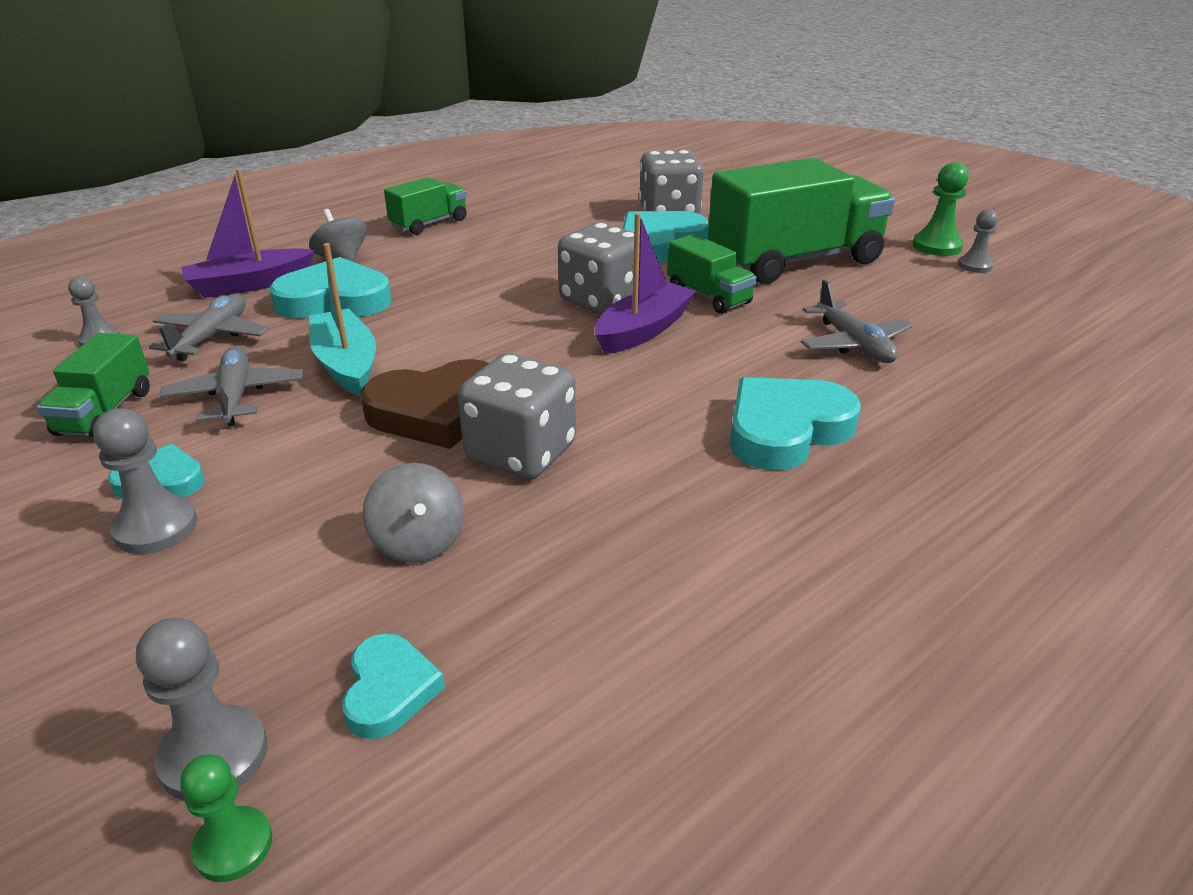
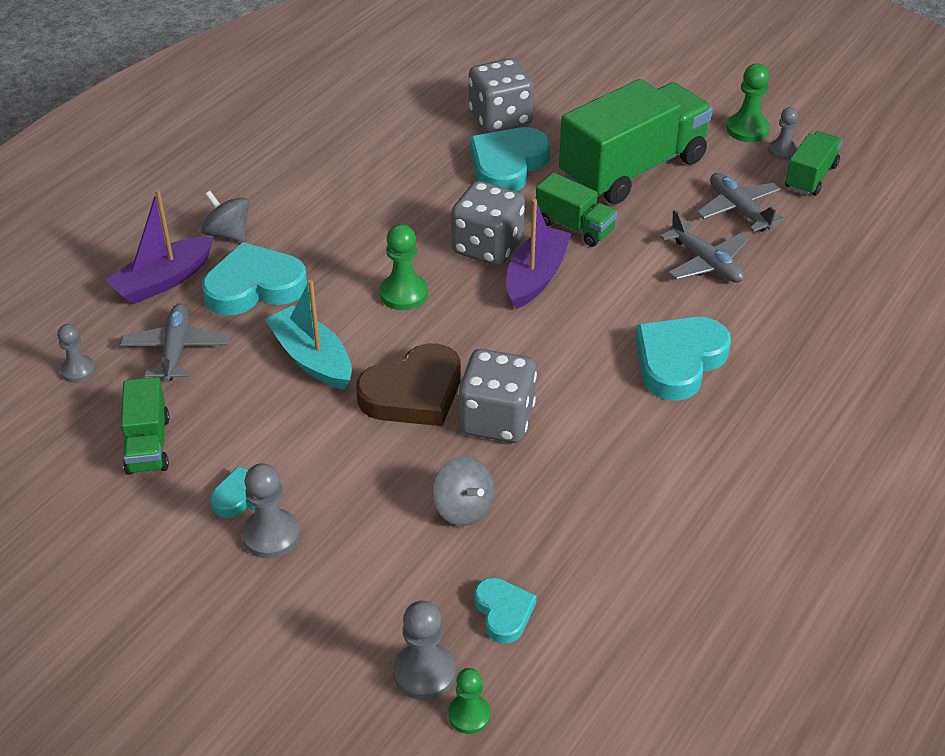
camera: 15 degrees left, 10 degrees up
(235, 396) = (243, 409): grey plane -> grey plane (738, 210)
(429, 224) = (280, 170): green truck -> green truck (810, 177)
(486, 325) = (403, 294): none -> green pawn

